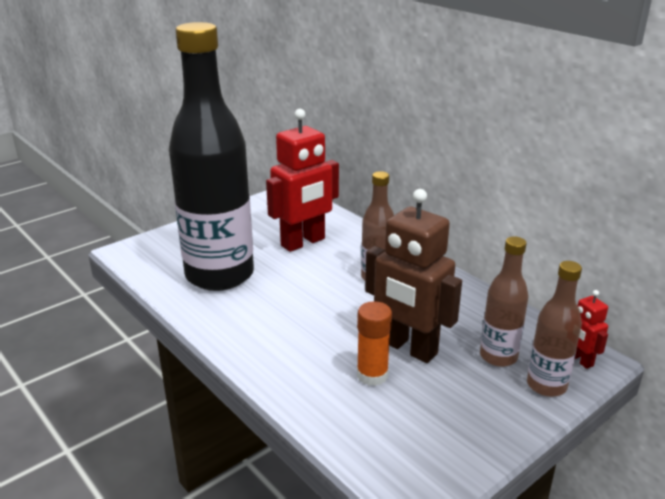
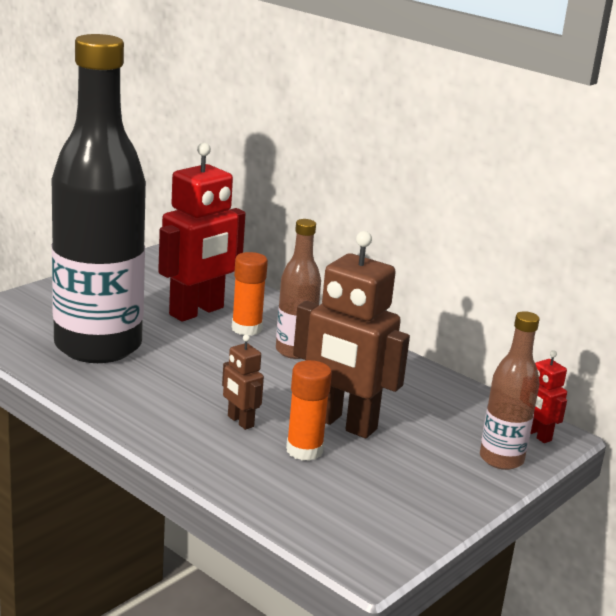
camera: 10 degrees left, 5 degrees down
(322, 346) = (240, 421): none -> brown robot
(340, 257) = (246, 328): none -> orange glue stick
(498, 356) = (446, 432): brown bottle -> none

